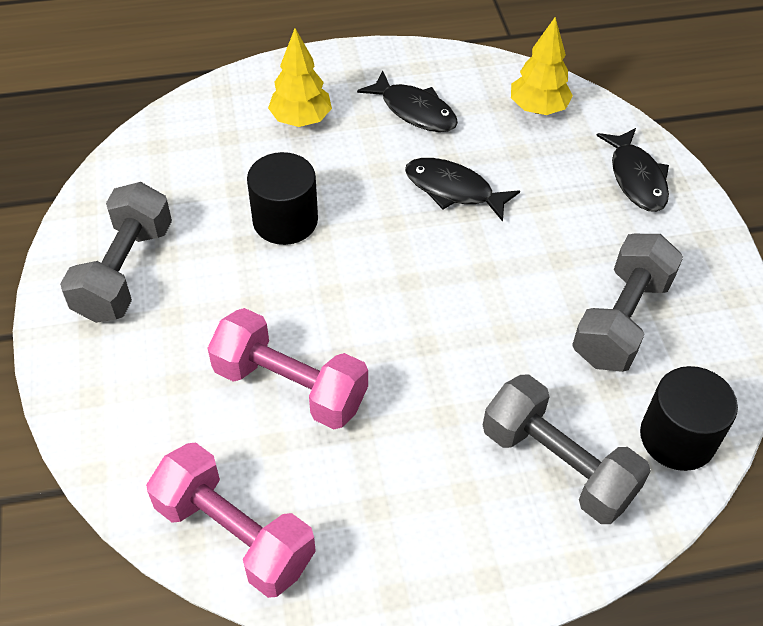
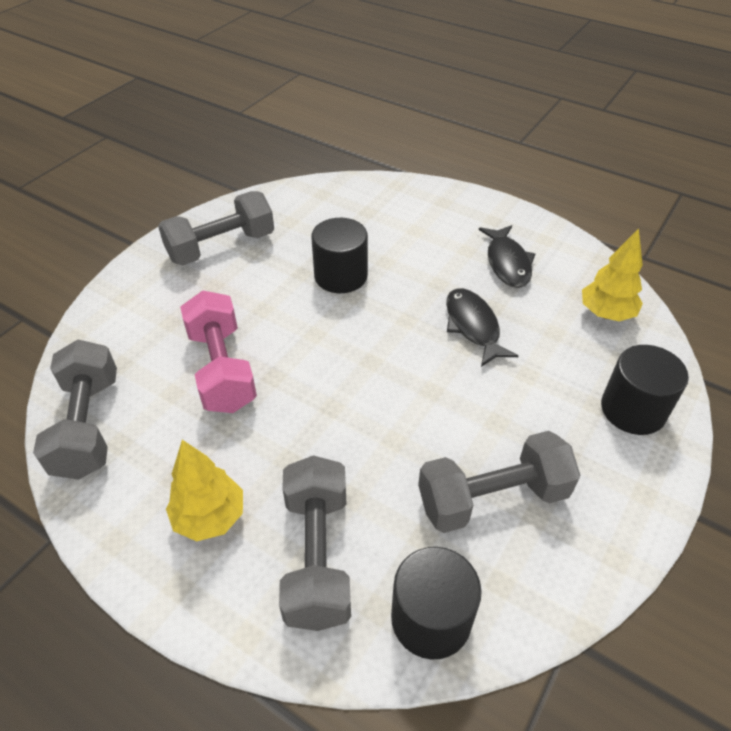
camera: 45 degrees right, 5 degrees down
(235, 534) = (88, 426): pink dumbbell -> grey dumbbell
(301, 120) = (424, 226): yellow tree -> yellow tree (210, 517)
(636, 178) = (633, 409): black fish -> black cylinder

